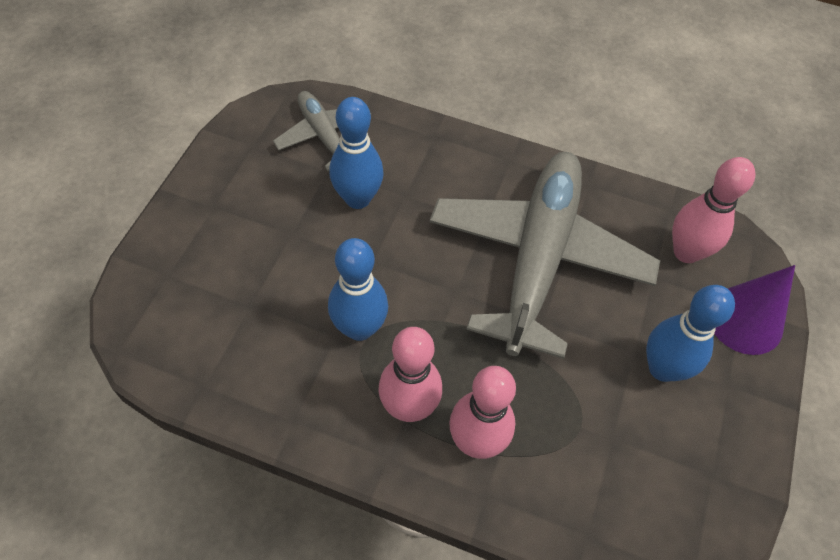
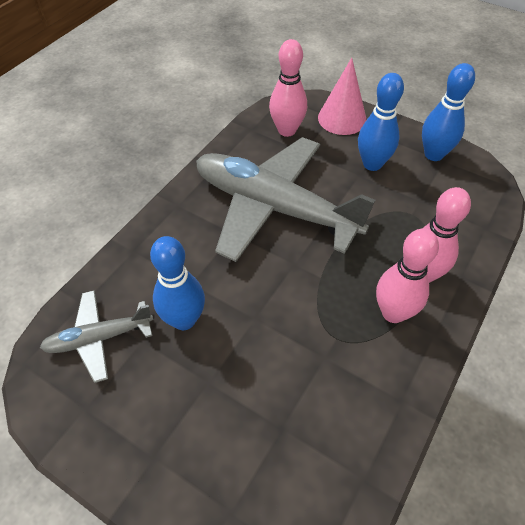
camera: 75 degrees left, 5 degrees down
(359, 328) = (319, 337): blue bowling pin -> blue bowling pin (433, 154)
(744, 320) = (342, 118): purple cone -> pink cone

